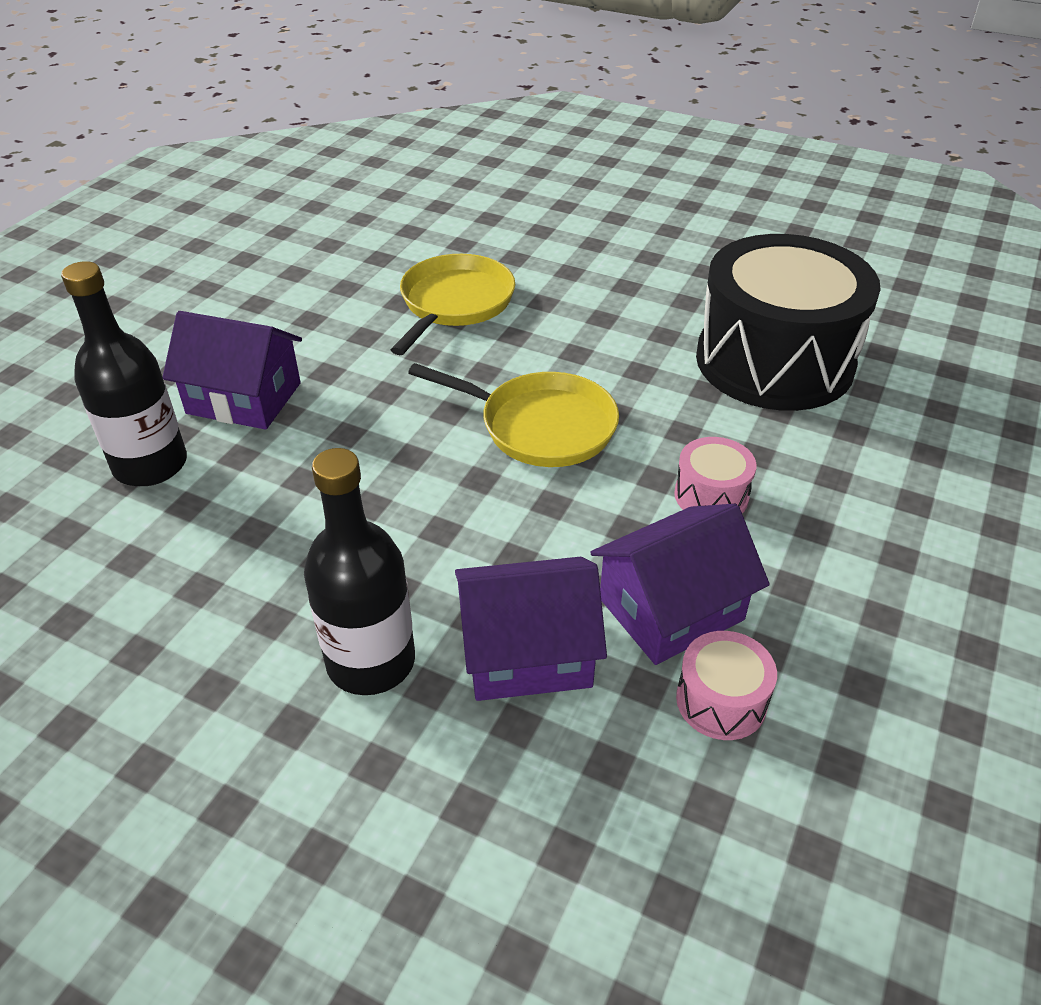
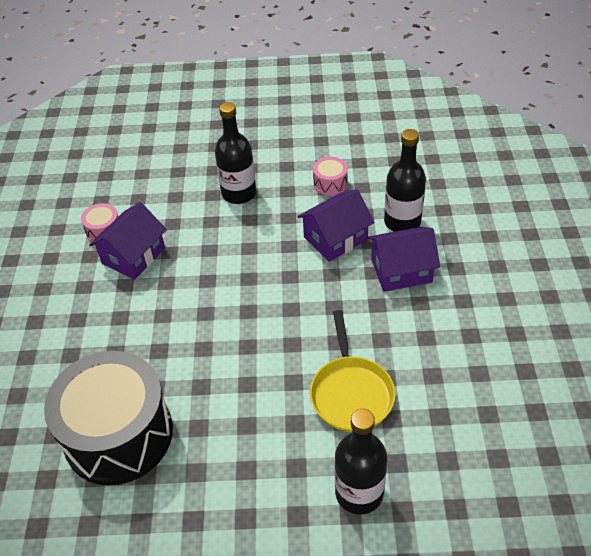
camera: 155 degrees right, 5 degrees up
(519, 238) = (359, 492): none -> black bottle
(527, 652) = (183, 218): purple house -> purple house (335, 238)
(540, 426) = (237, 320): yellow pan -> none
(711, 495) = (132, 316): pink drum -> pink drum (330, 184)

